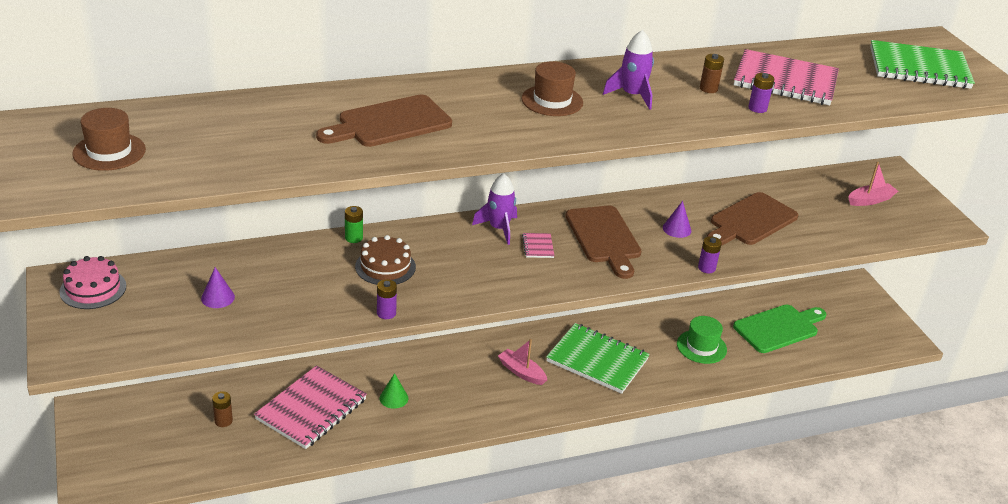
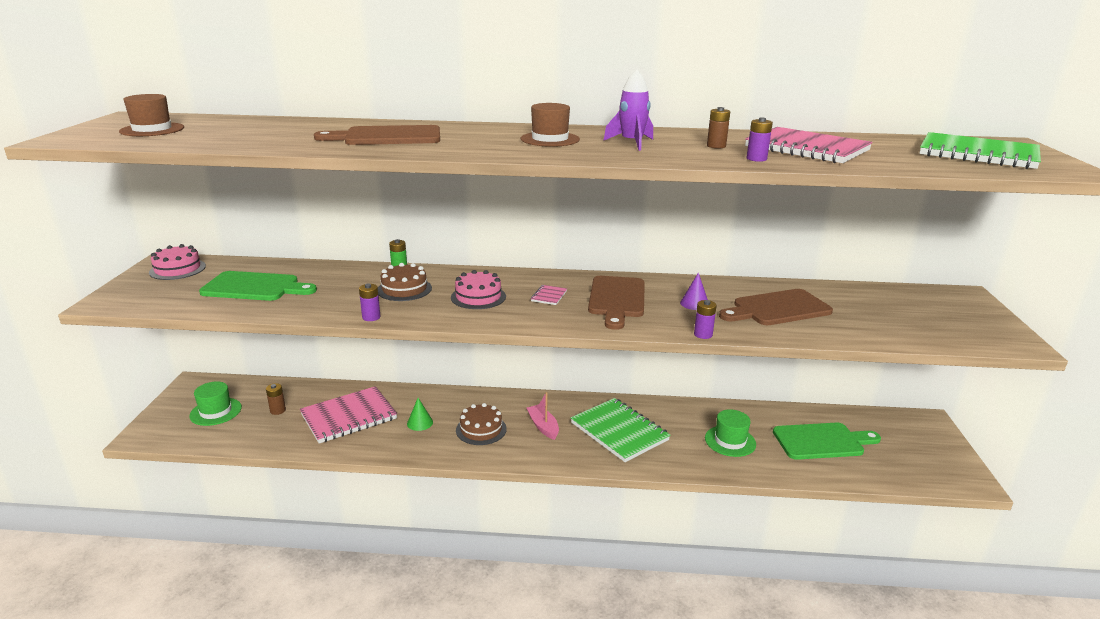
camera: 25 degrees right, 10 degrees down
(150, 440) = (216, 411): none -> green hat
(218, 297) = (255, 287): purple cone -> green cutting board
(462, 391) = (481, 429): none -> brown cake
(470, 262) = (478, 297): none -> pink cake
(499, 228) = (526, 280): purple rocket -> none
(870, 200) = (926, 312): pink boat -> none

